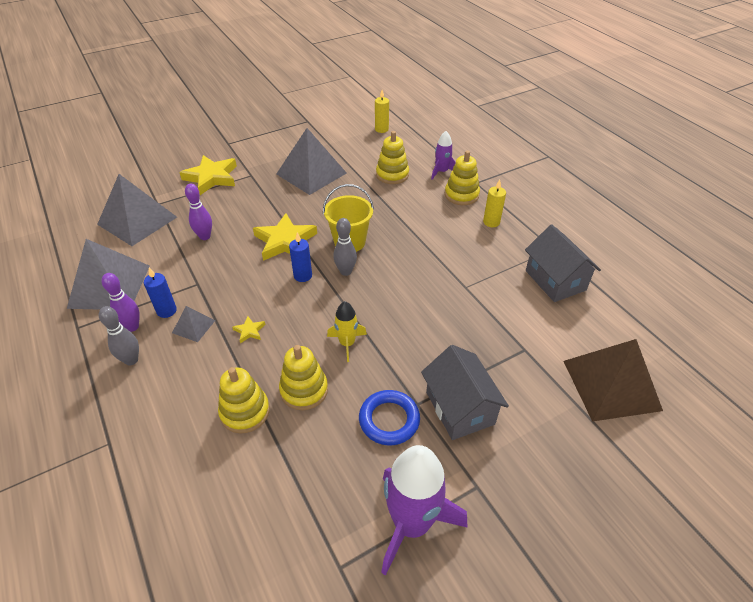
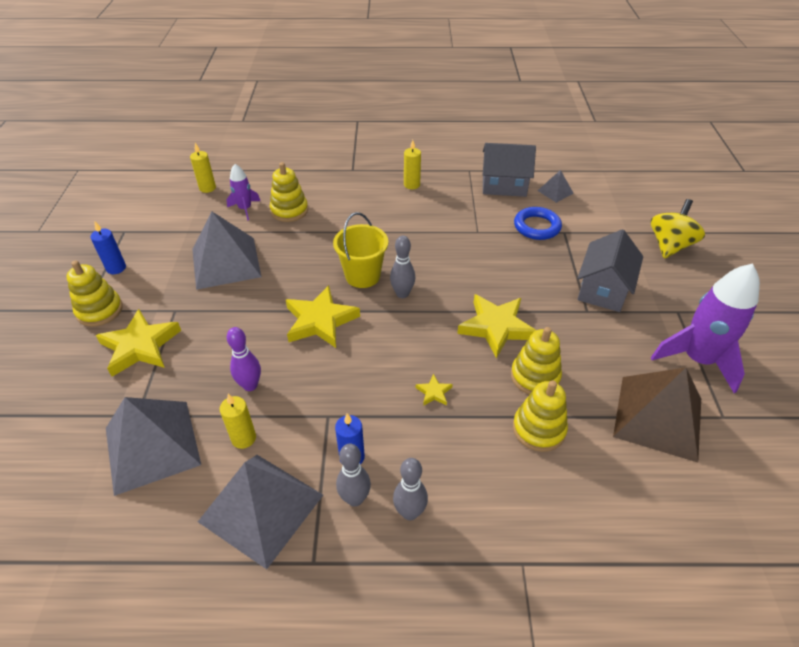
camera: 60 degrees left, 0 degrees up
(132, 327) = (355, 499): purple bowling pin -> grey bowling pin
(160, 254) = (243, 438): none -> yellow candle
(193, 326) = (395, 438): grey pyramid -> grey pyramid (555, 192)
(303, 276) = (384, 325): blue candle -> blue candle (116, 268)
(347, 343) = (496, 327): yellow rocket -> yellow star
(389, 420) = (595, 334): blue ring -> blue ring (537, 227)
(441, 172) = (317, 181): purple rocket -> purple rocket (245, 209)
(460, 408) = (603, 289): grey house -> grey house turned 75 degrees counterclockwise
(461, 195) = (361, 184): yellow stacking toy -> yellow stacking toy (99, 310)
(589, 452) = (669, 245): none -> yellow spinning top
(611, 385) = (619, 209): brown pyramid -> brown pyramid (658, 417)

